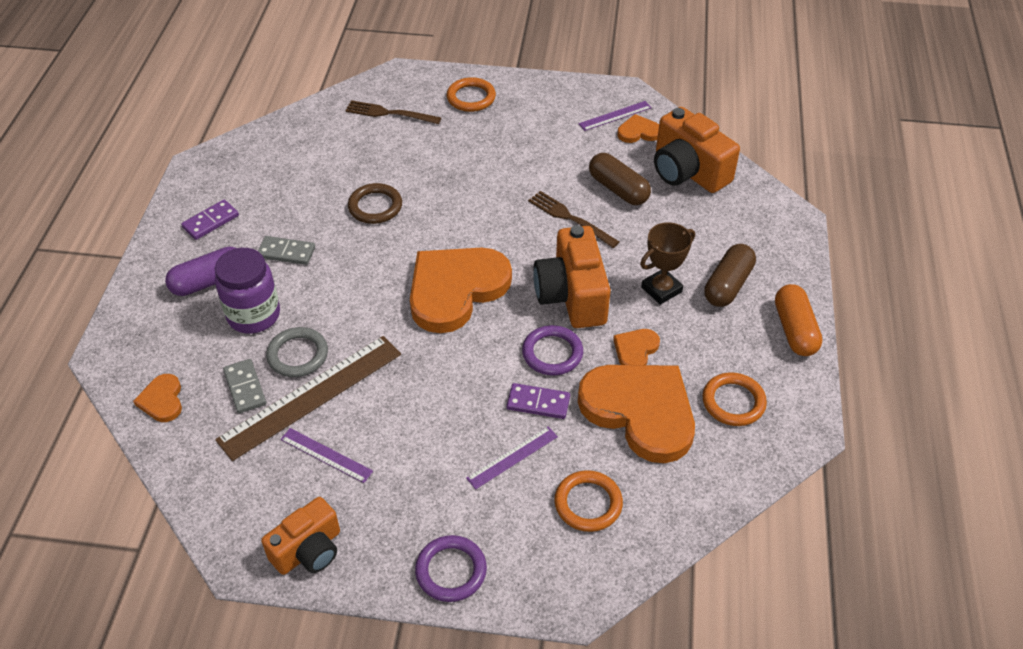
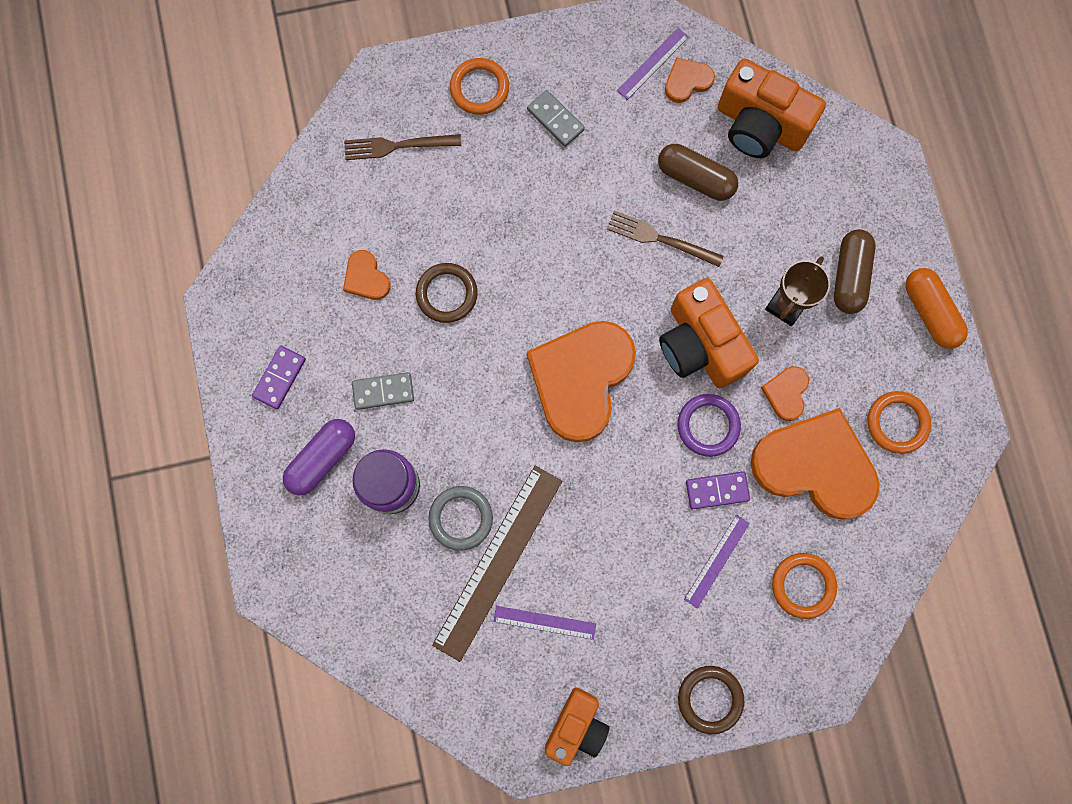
camera: 20 degrees left, 30 degrees up
(162, 400) = (356, 619): orange heart -> orange heart (366, 278)
(245, 388) = (429, 576): grey domino -> grey domino (555, 120)
(451, 571) = (710, 699): purple ring -> brown ring

